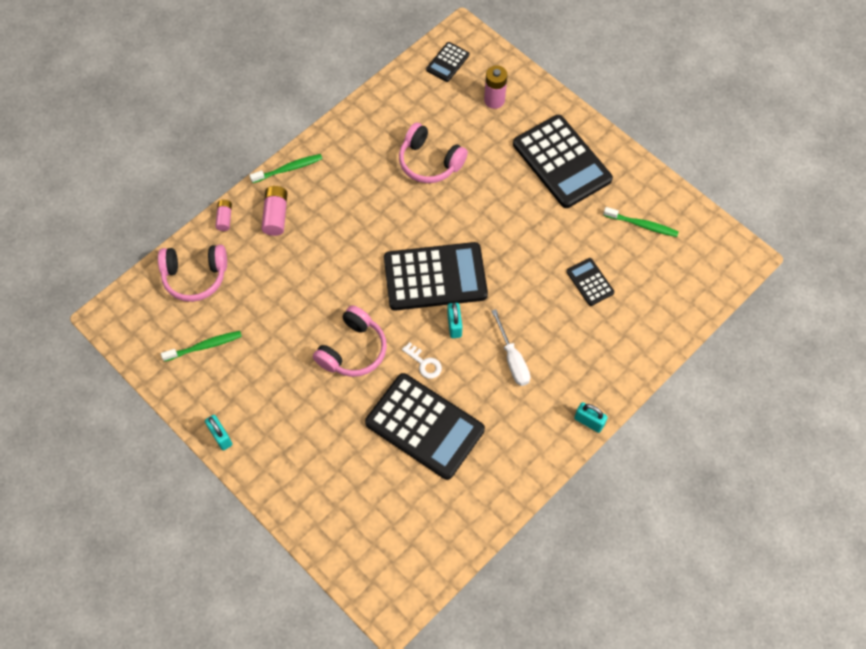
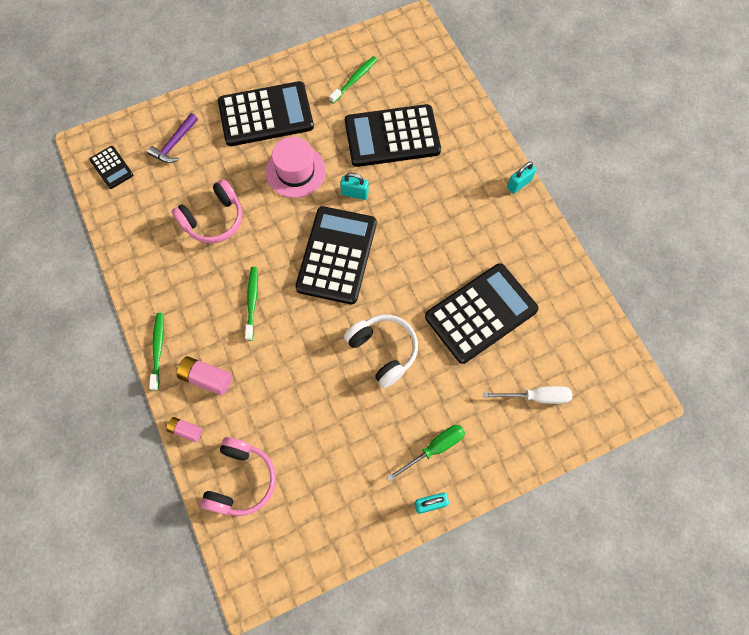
camera: 70 degrees left, 5 degrees up
(204, 346) = (325, 493): green toothbrush -> green toothbrush (252, 302)
(273, 424) = (434, 448): none -> green screwdriver
(353, 350) = (383, 351): pink headphones -> white headphones
(424, 363) = (419, 293): white key -> none
(454, 325) = (392, 256): turquoise padlock -> turquoise padlock (354, 193)
(494, 100) = (174, 144): pink battery -> purple hammer
(510, 210) = (295, 171): none -> pink hat
(512, 359) = (442, 221): white screwdriver -> white screwdriver (536, 397)
(590, 282) = (392, 137): black calculator -> black calculator, size x2.14

